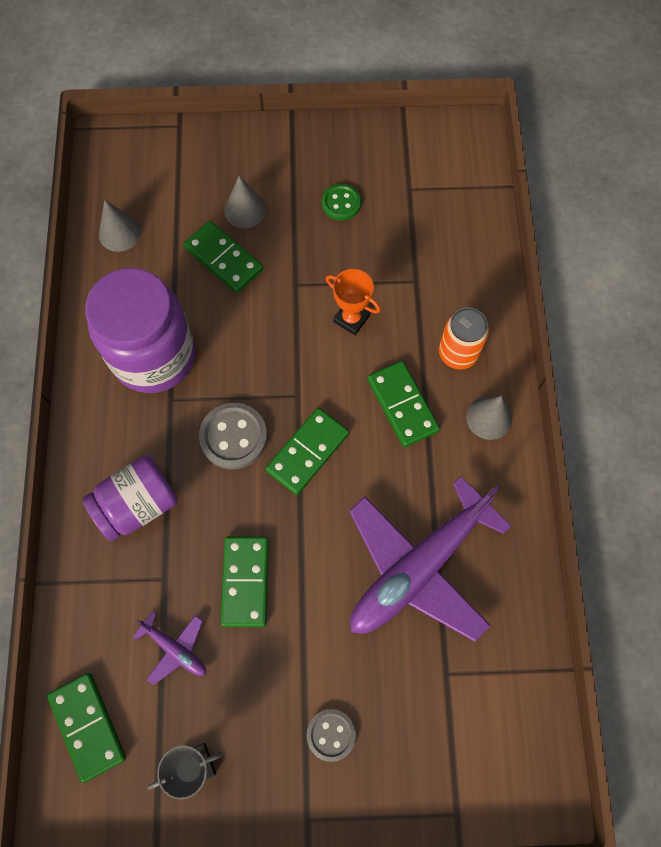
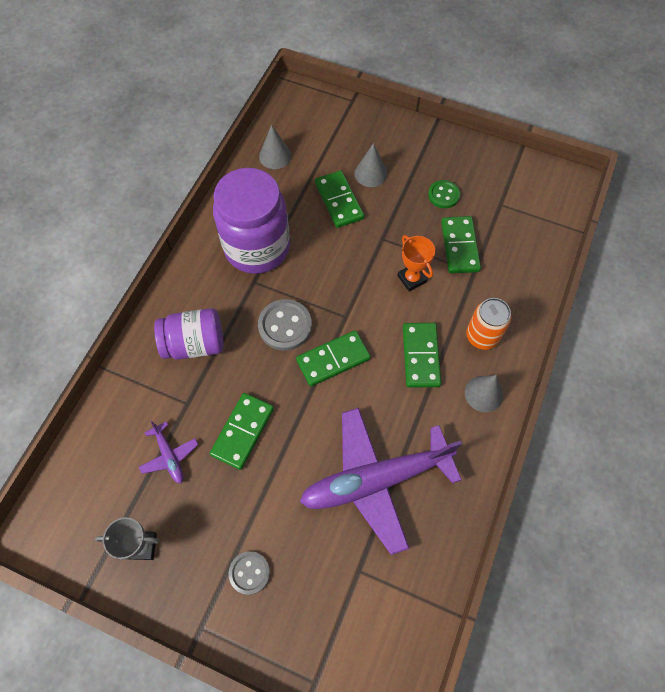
camera: 25 degrees right, 5 degrees down
(87, 726) = (83, 481): green domino -> green domino (459, 246)

